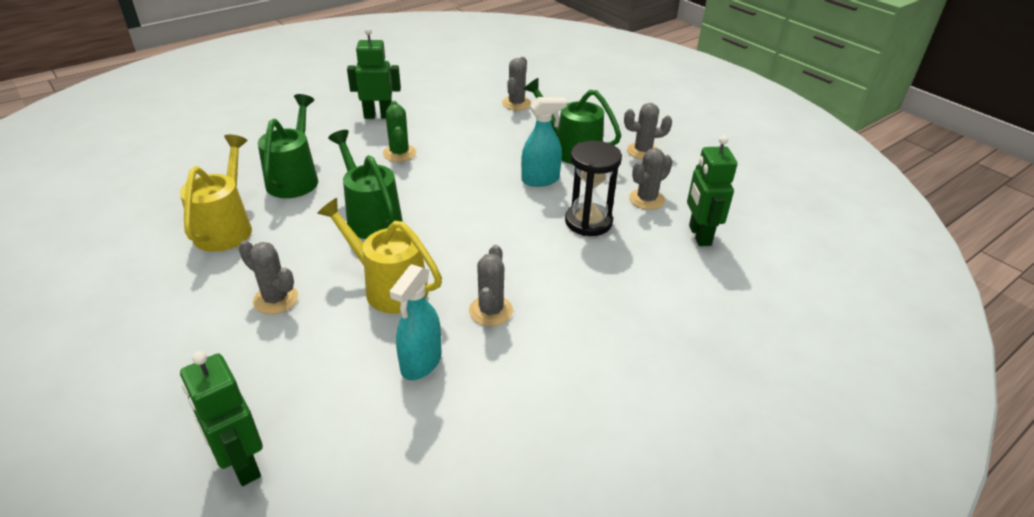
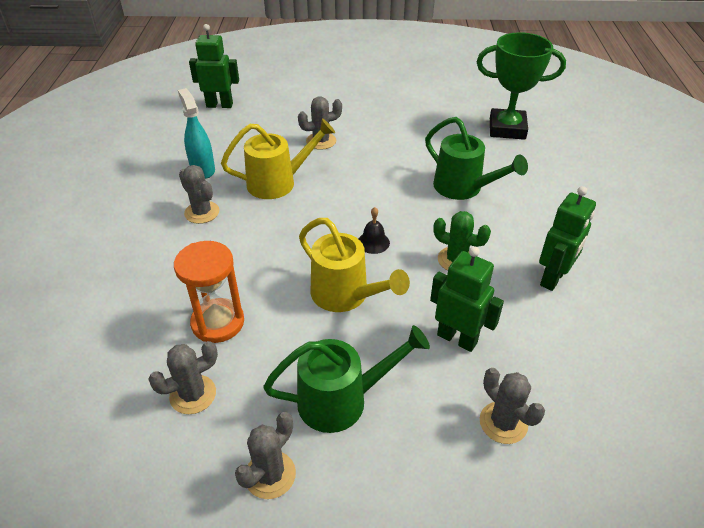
camera: 130 degrees right, 5 degrees up
(154, 187) = (507, 129): none -> green trophy
(226, 227) = (422, 143): yellow watering can -> yellow watering can (346, 296)
(370, 217) = (367, 204): green watering can -> none
(419, 194) = (373, 242): none -> black bell
(540, 180) = (313, 332): turquoise spray bottle -> none
(588, 222) = (218, 322): black hourglass -> orange hourglass
(646, 199) = (193, 394): grey cactus -> grey cactus turned 60 degrees clockwise
(699, 235) = (104, 390): green robot -> green robot (457, 338)

